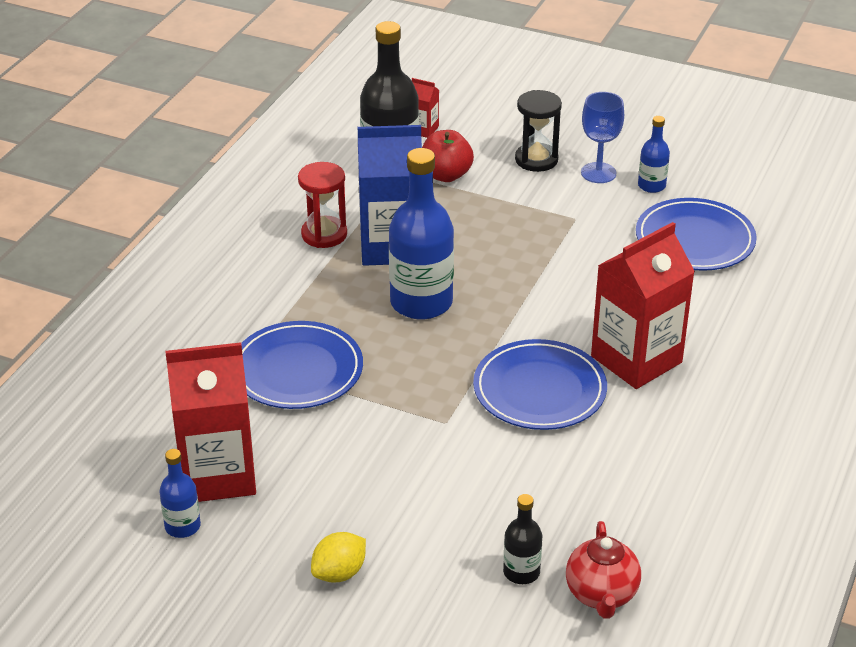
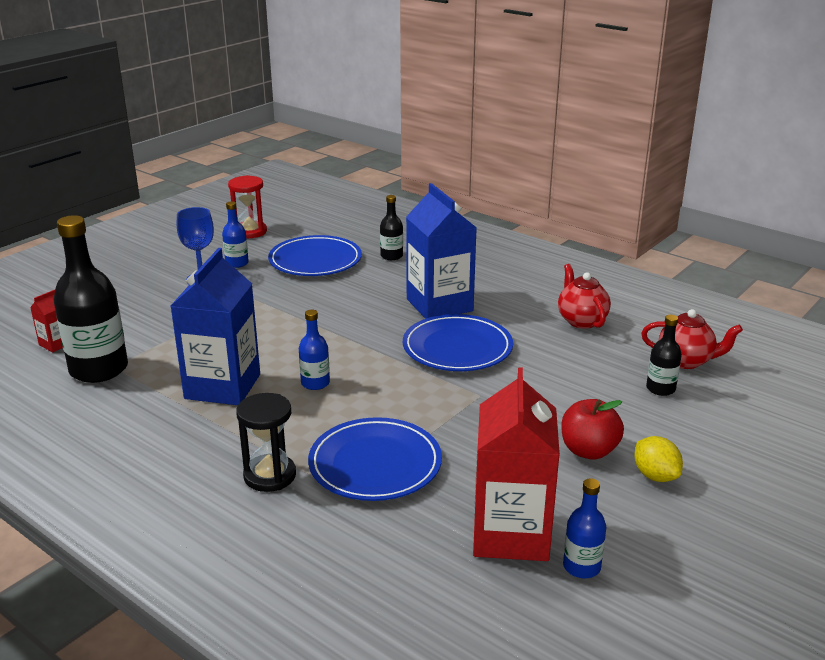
camera: 75 degrees left, 10 degrees down
(324, 234) = (173, 421): red hourglass -> red hourglass (250, 232)
(421, 302) = (315, 383): blue bottle -> blue bottle, size x0.49
(446, 175) = (139, 343): red apple -> red apple (588, 451)
(536, 160) = (158, 300): black hourglass -> black hourglass (270, 475)
(636, 359) = (439, 305): red carton -> blue carton
(661, 488) = (581, 320): none -> red teapot
(747, 297) = (391, 256): none -> black bottle

